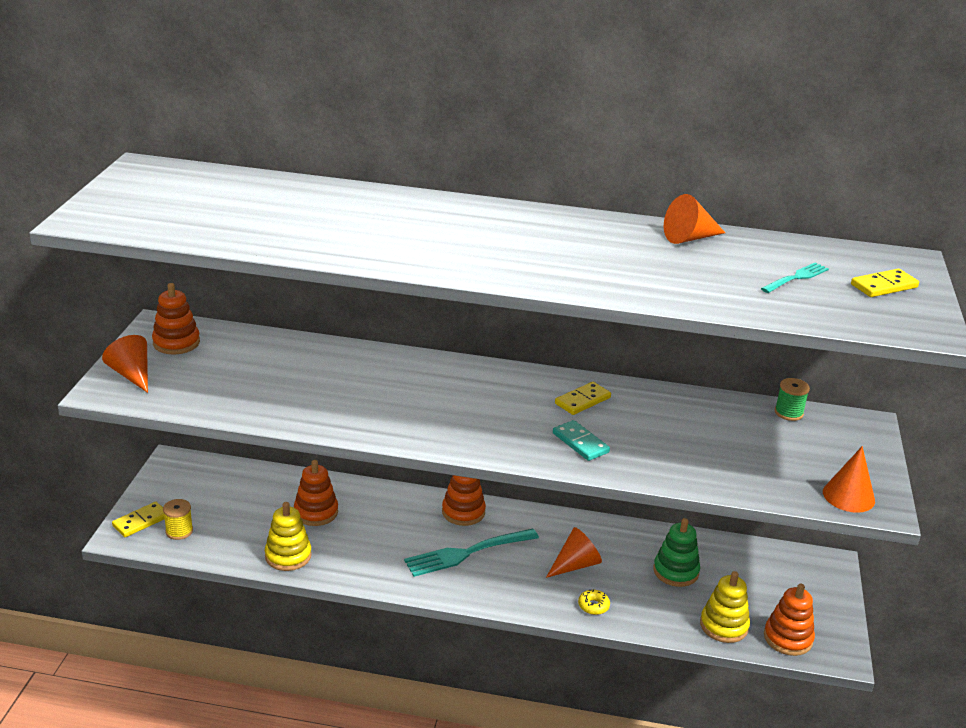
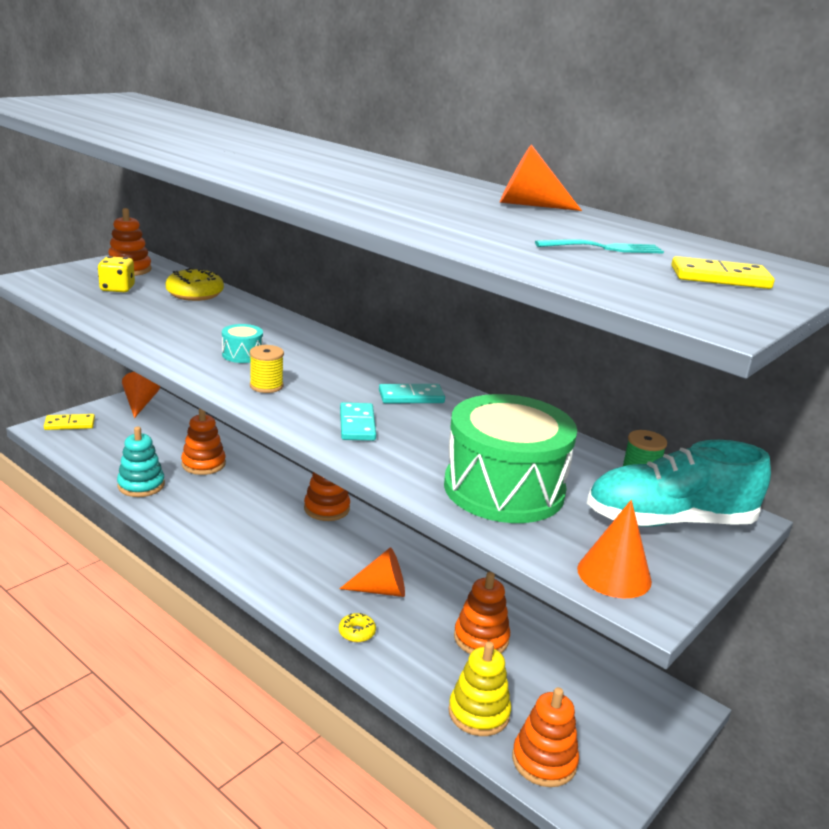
camera: 30 degrees right, 5 degrees down
(132, 374) = (64, 276): orange cone -> orange cone (140, 404)
(179, 531) = (86, 439): yellow spool -> yellow spool (266, 386)
(204, 372) = (117, 288): none -> yellow dice
(279, 352) = (195, 294): none -> yellow donut
(288, 556) = (141, 485): yellow stacking toy -> turquoise stacking toy
(414, 407) = (242, 354): none -> turquoise drum
(467, 552) = (291, 540): turquoise fork -> none
(582, 400) = (411, 397): yellow domino -> turquoise domino
(676, 571) = (481, 638): green stacking toy -> orange stacking toy
(728, 458) = (504, 489): none -> green drum
(837, 442) = (669, 521): none -> turquoise shoe

